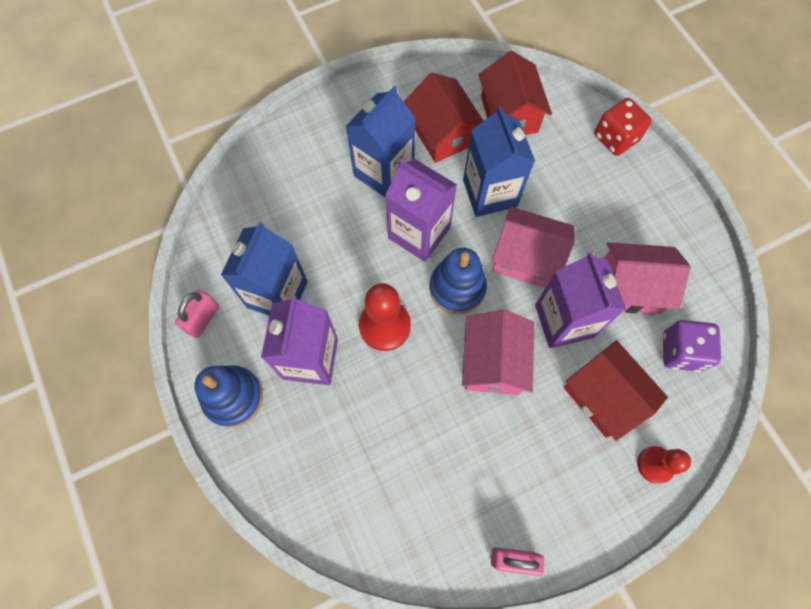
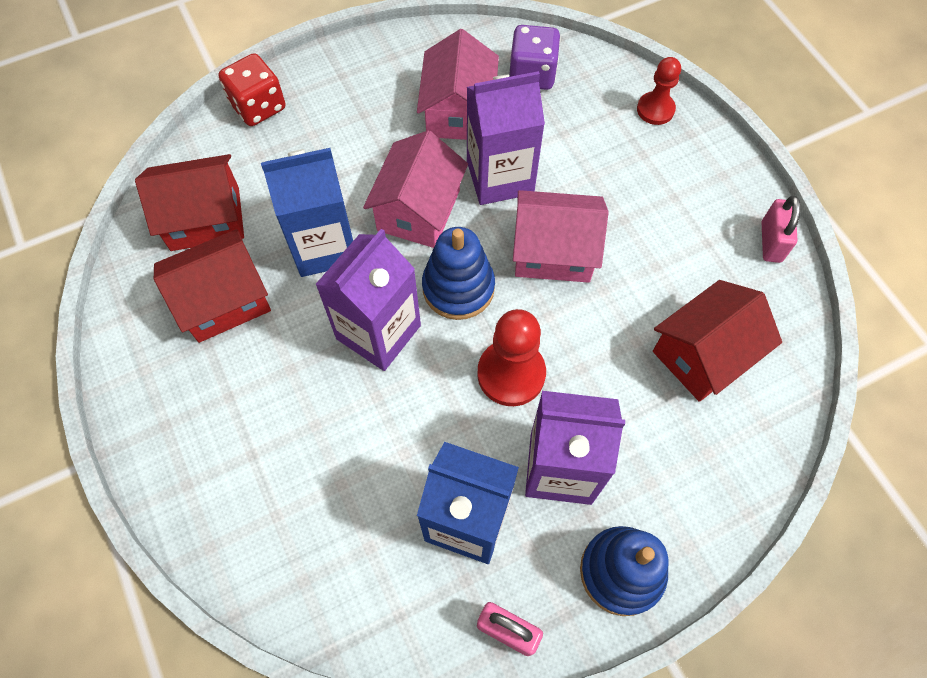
camera: 90 degrees left, 5 degrees down
(384, 172) = (279, 378): blue carton -> none
(604, 396) = (586, 147): red house -> red house (703, 354)

